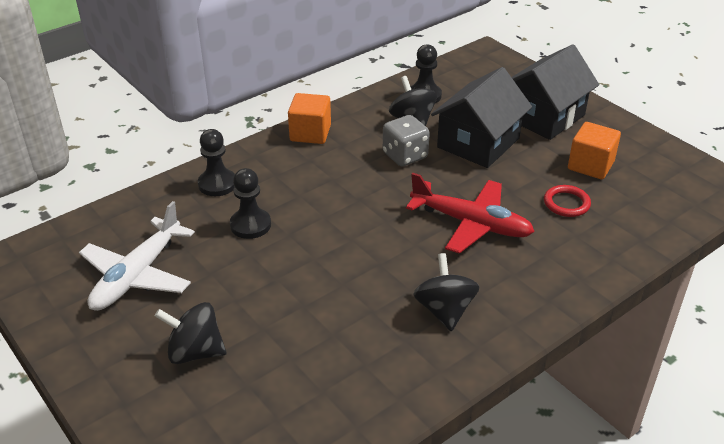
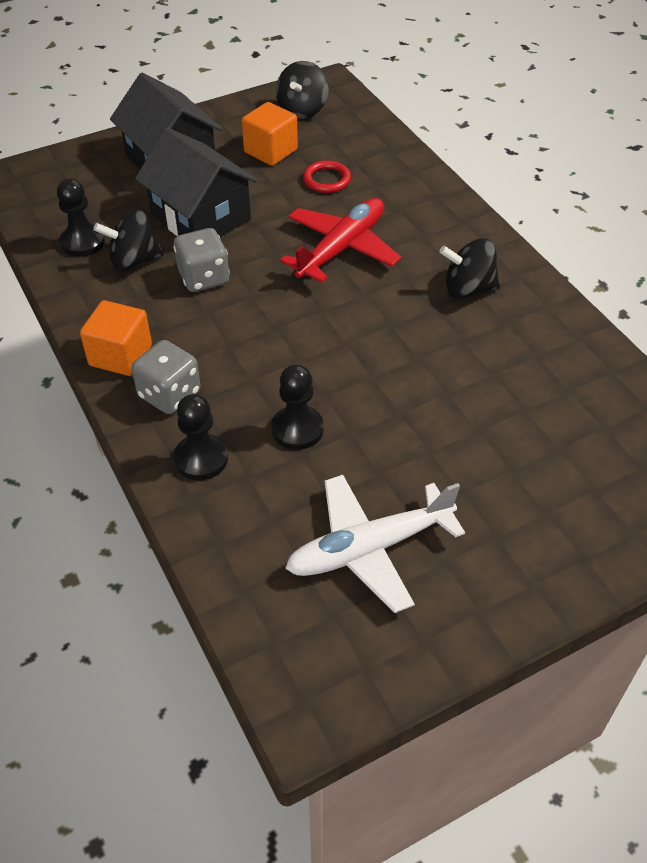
camera: 80 degrees left, 10 degrees up
(138, 275) = (370, 548): white plane -> white plane turned 120 degrees clockwise
(195, 352) = (509, 491): black spinning top -> black spinning top (302, 110)
(276, 160) = (169, 394): none -> grey dice

